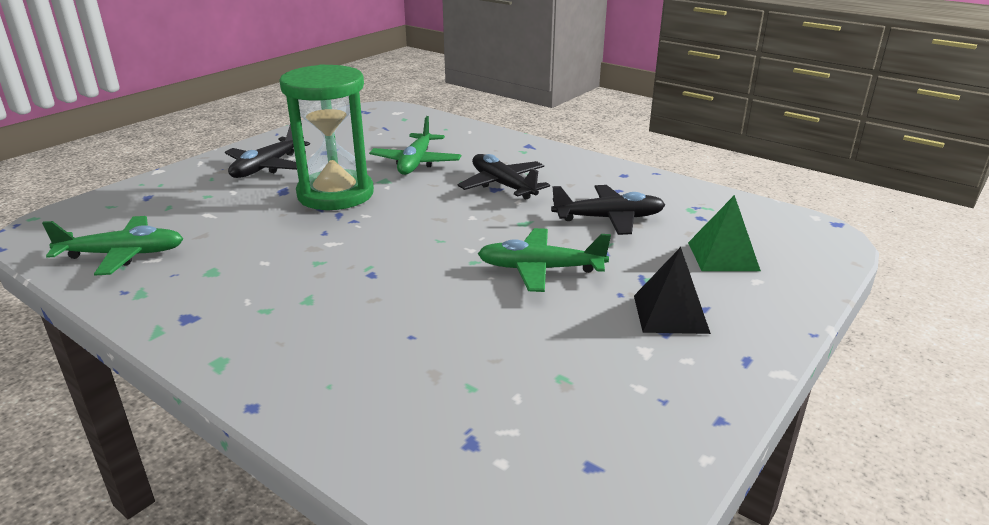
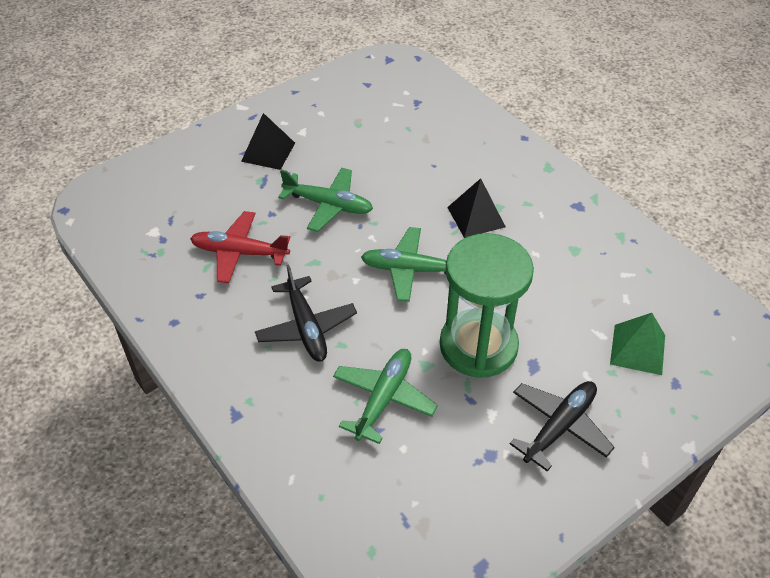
camera: 165 degrees left, 20 degrees up
(123, 254) = (654, 285): green plane -> green plane (410, 270)
(340, 284) = (476, 217): none -> black pyramid
(609, 218) = (239, 253): black plane -> red plane
(722, 256) = (189, 192): green pyramid -> green pyramid (638, 349)

